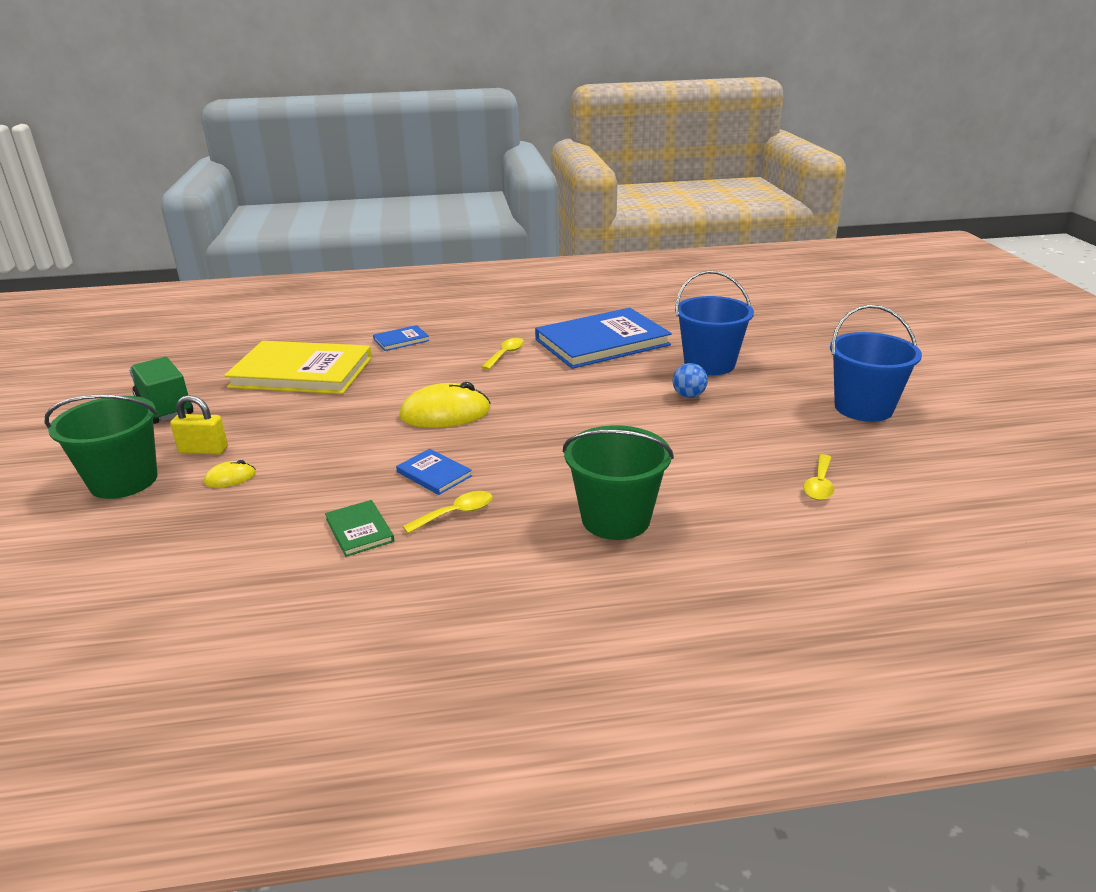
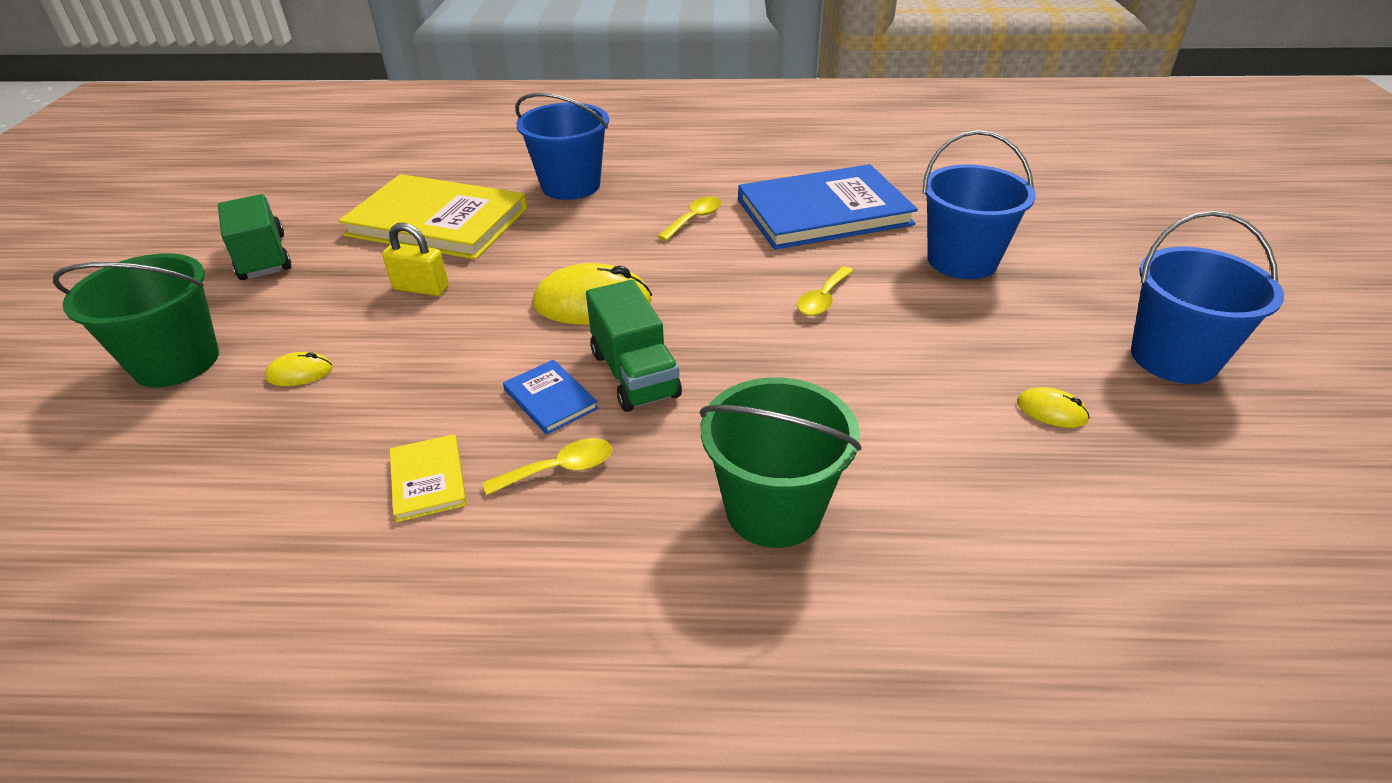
camera: 10 degrees right, 10 degrees up
(203, 450) = (284, 326): yellow padlock -> yellow padlock (421, 288)
(359, 530) = (428, 480): green book -> yellow book
(401, 340) = (571, 185): blue book -> blue bucket
(492, 453) = (634, 374): none -> green truck
(688, 395) = (922, 309): blue ball -> none
(789, 445) = (1051, 411): none -> yellow mouse
(819, 485) = (1085, 488): yellow spoon -> yellow spoon (823, 299)

